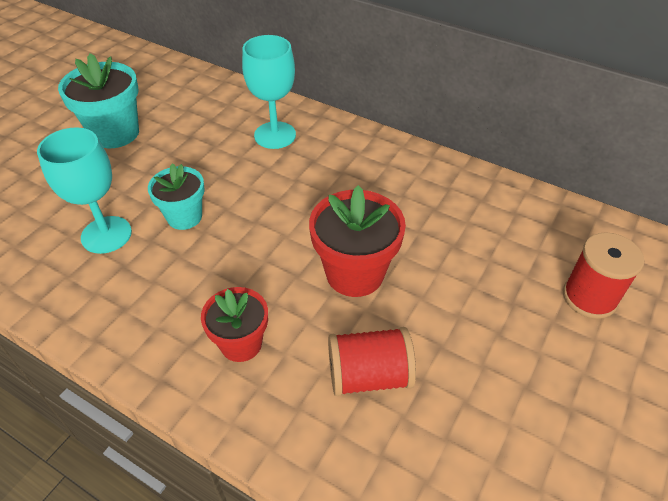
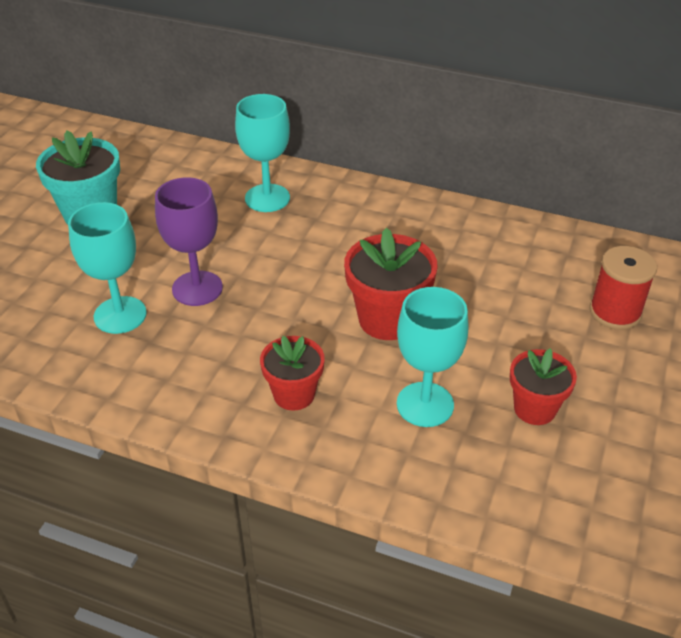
camera: 10 degrees left, 5 degrees down
(184, 217) = (197, 288): turquoise flower pot -> purple goblet
(369, 375) = (425, 404): red spool -> turquoise goblet
(483, 399) = (534, 409): none -> red flower pot

